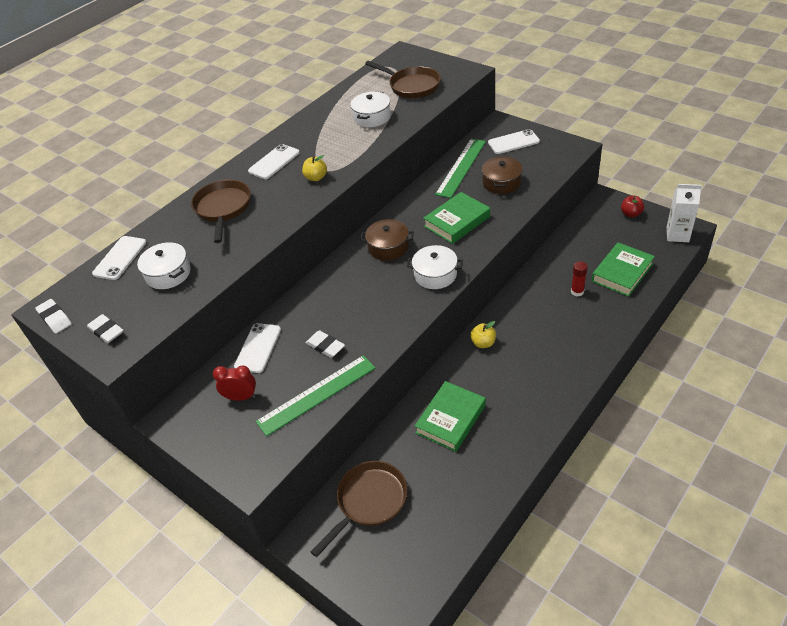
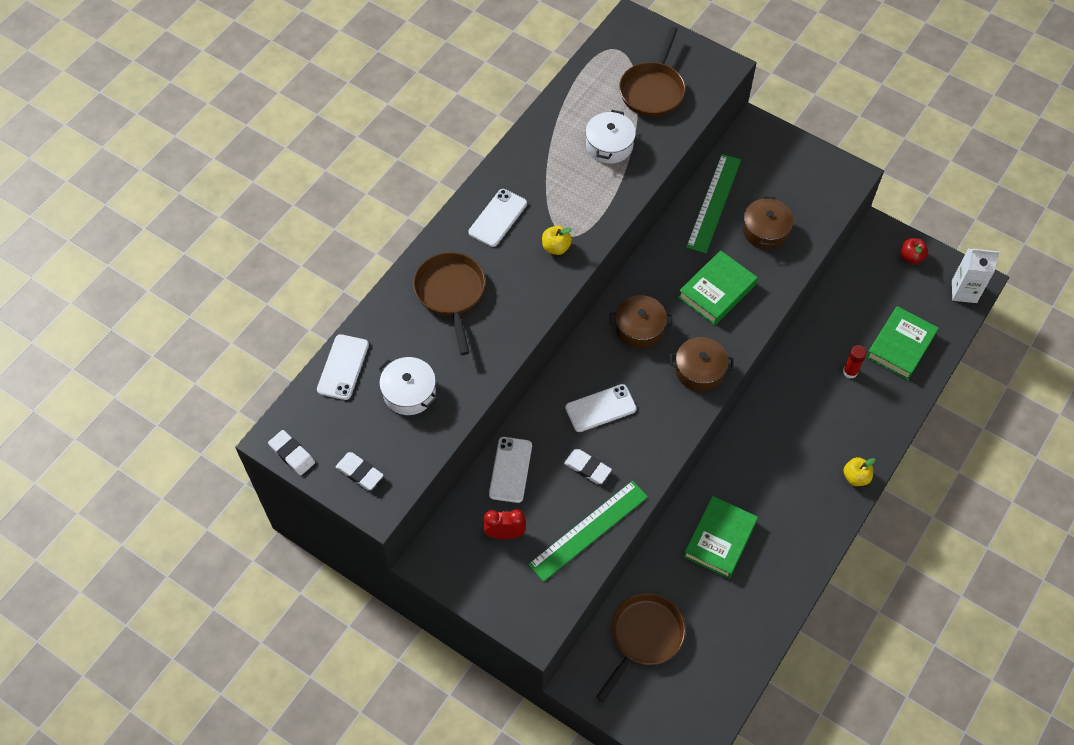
camera: 10 degrees left, 15 degrees up
(412, 86) = (653, 90): brown pan -> brown pan turned 75 degrees clockwise
(435, 274) = (699, 370): white pot -> brown pot
(483, 343) = (747, 441): yellow apple -> yellow apple (855, 477)
(513, 142) = (775, 162): white phone -> white phone (600, 408)

